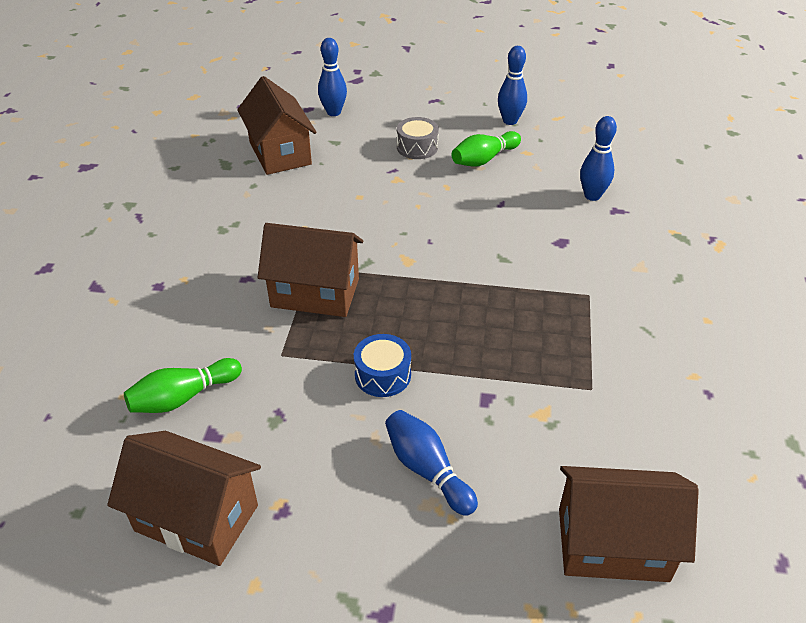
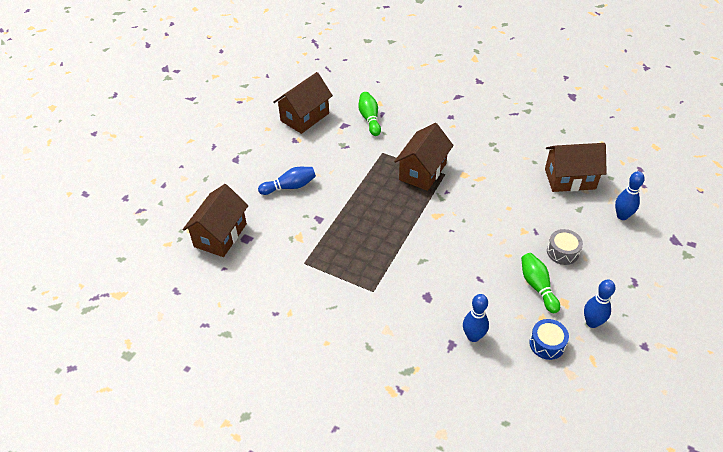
camera: 110 degrees right, 5 degrees up
(382, 375) = (352, 185): blue drum -> blue drum (547, 344)

